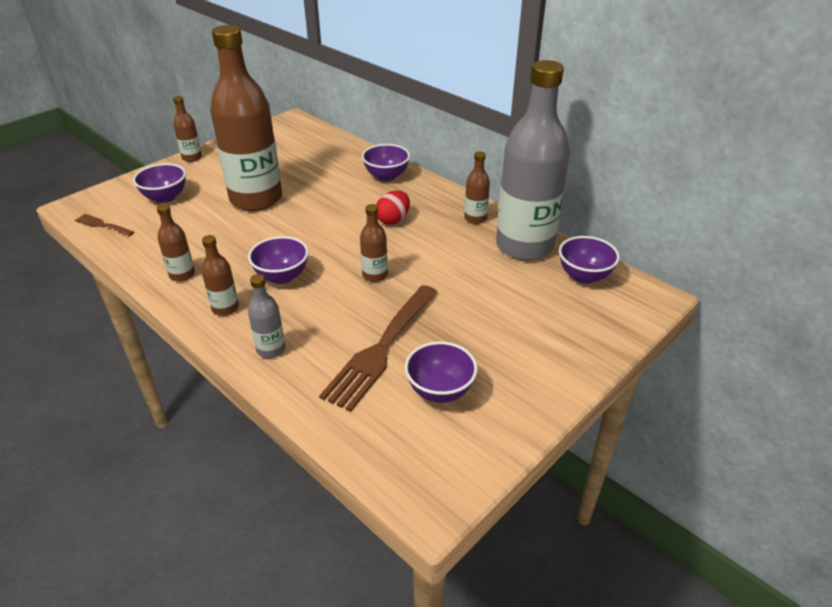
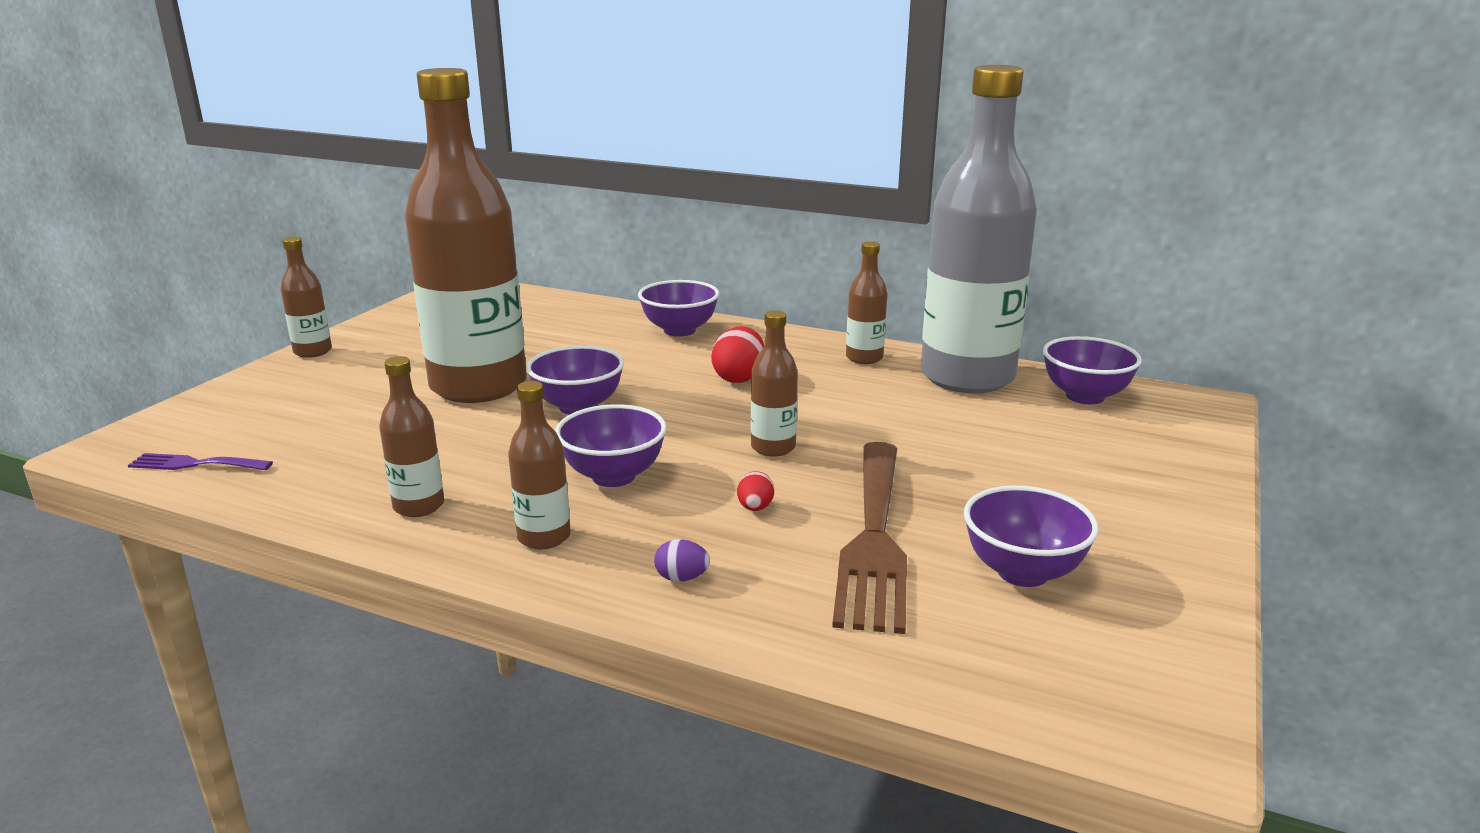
camera: 20 degrees left, 15 degrees down
(102, 225) = (195, 464): brown fork -> purple fork
(165, 197) = (300, 408): purple bowl -> purple bowl (578, 407)
(271, 349) = (682, 578): grey bottle -> purple egg
(336, 314) = (755, 508): none -> red egg

